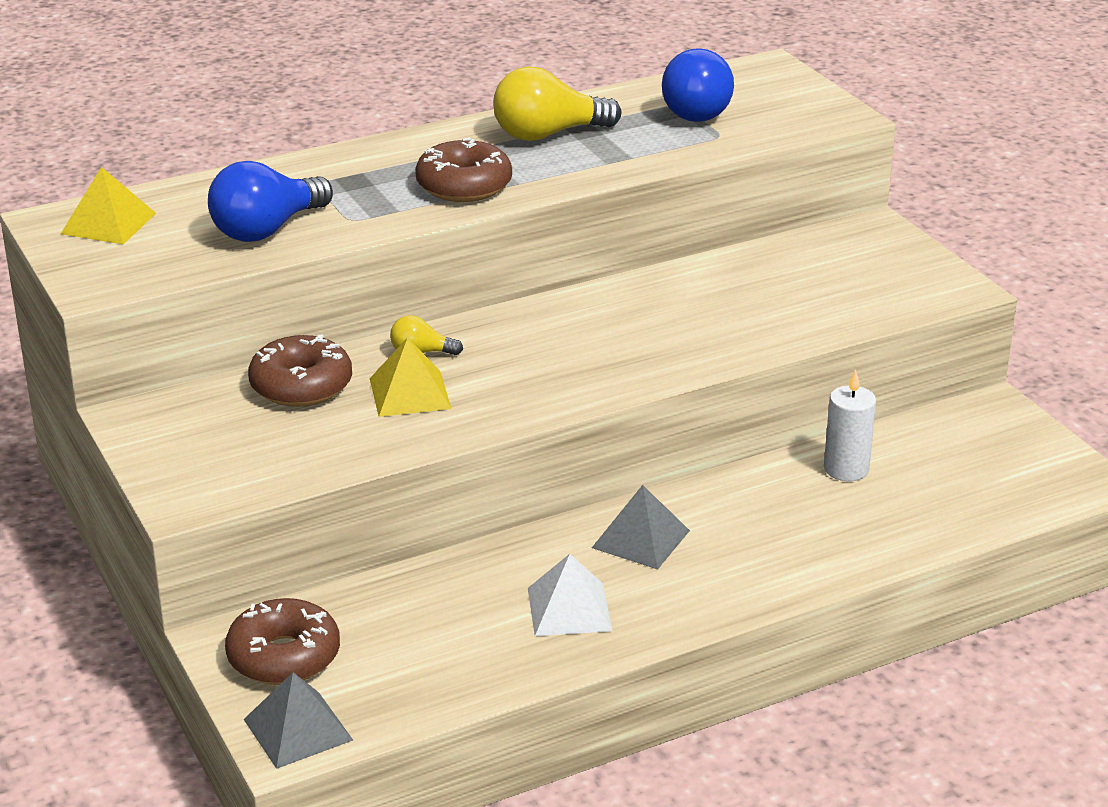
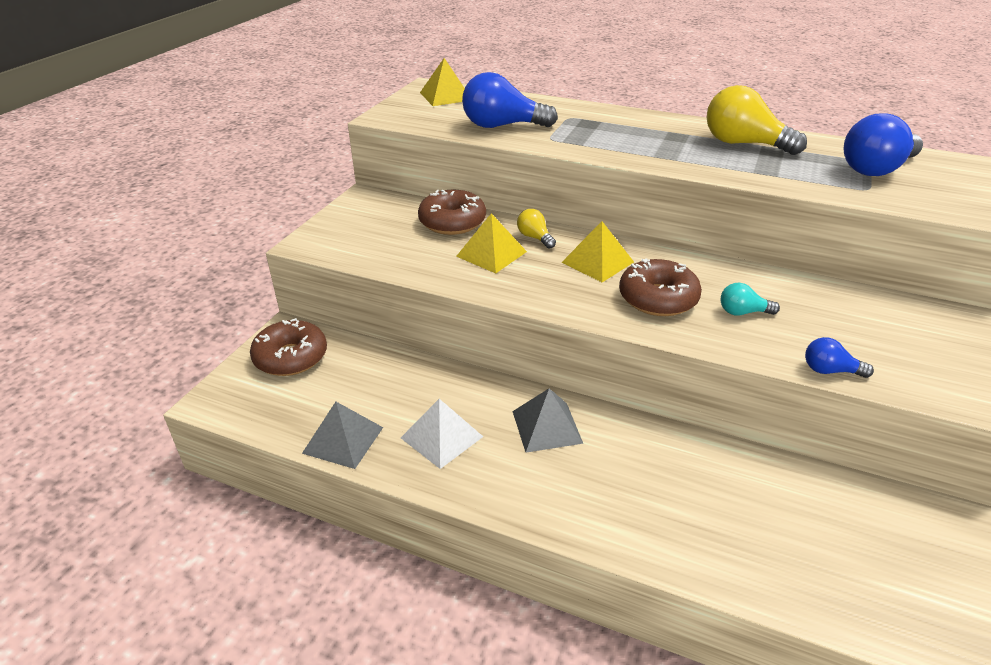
camera: 50 degrees right, 5 degrees up
(297, 729) = (231, 397): grey pyramid -> grey pyramid (343, 440)
(464, 186) = (641, 148): brown donut -> brown donut (658, 298)
(524, 342) = (597, 262): none -> yellow pyramid
(716, 316) = (743, 312): none -> turquoise light bulb
(841, 327) = (830, 371): none -> blue light bulb
(846, 469) = (753, 480): white candle -> none

